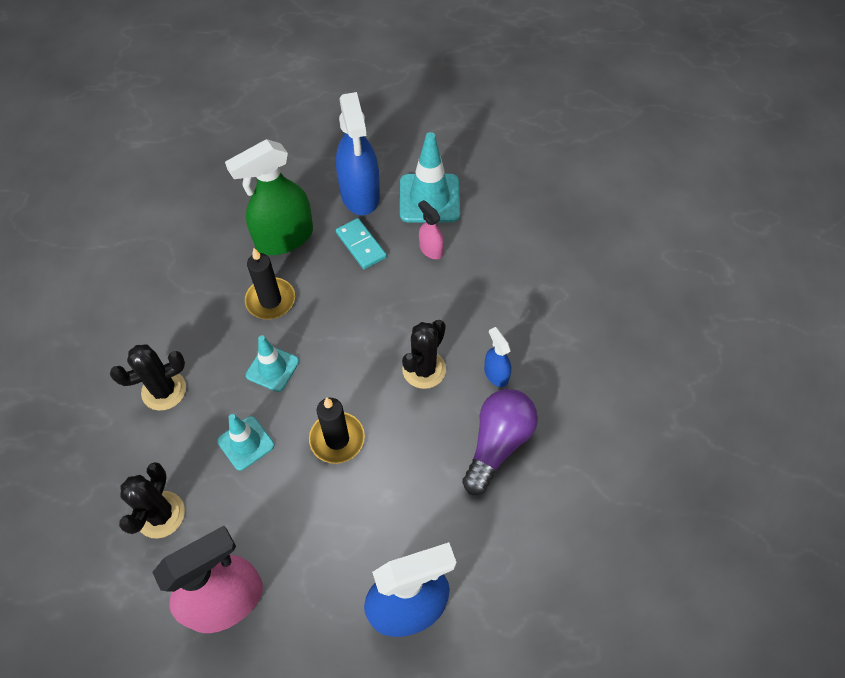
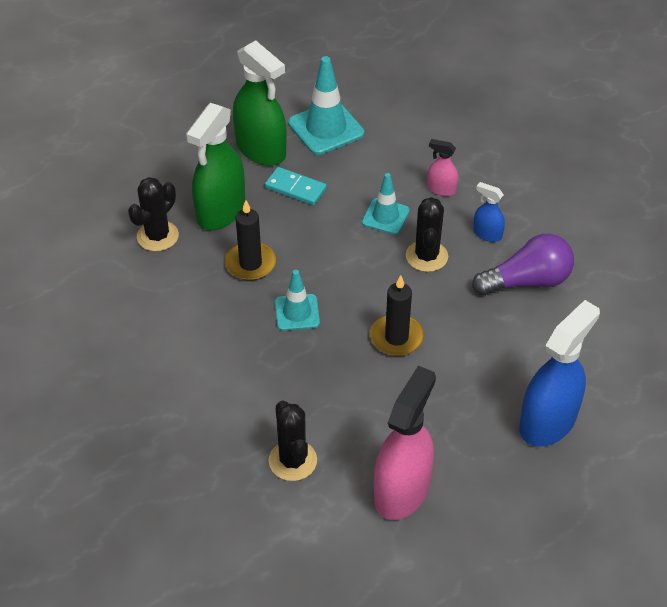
camera: 30 degrees left, 10 degrees down
(164, 390) = (213, 372): black cactus -> black cactus (157, 236)
(246, 443) = (321, 376): turquoise traffic cone -> turquoise traffic cone (385, 216)
(360, 194) = (261, 149): blue spray bottle -> green spray bottle
(431, 249) = (359, 166): pink spray bottle -> pink spray bottle (441, 189)
(497, 444) = (527, 281): purple light bulb -> purple light bulb turned 75 degrees clockwise

